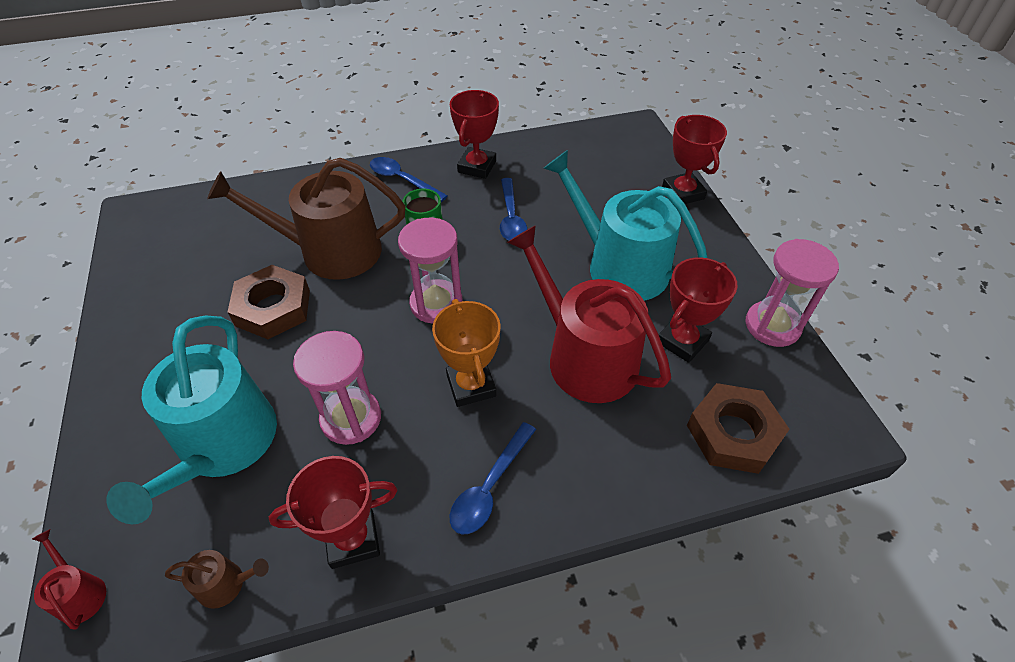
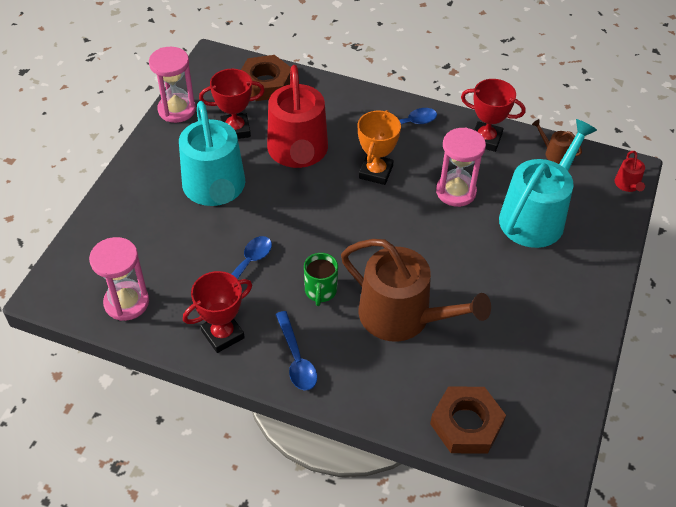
camera: 145 degrees left, 0 degrees up
(273, 308) = (469, 290): brown nut -> brown nut (466, 424)
(436, 303) = (357, 231): pink hourglass -> pink hourglass (126, 302)
(683, 193) = (102, 213): red trophy -> none

